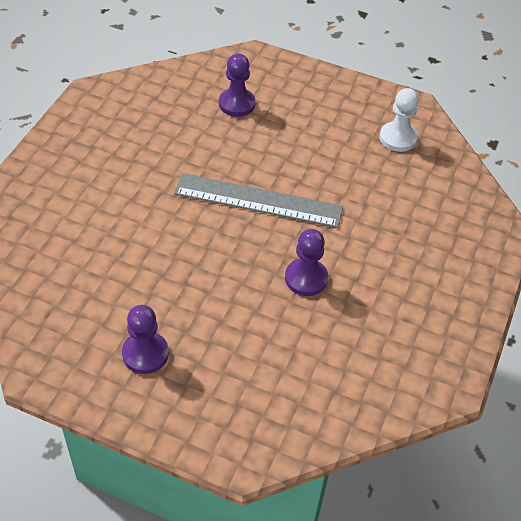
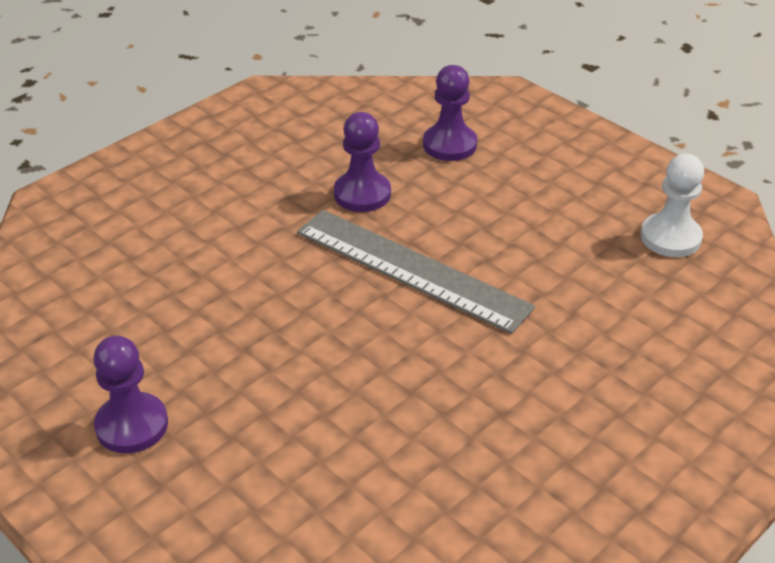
camera: 25 degrees right, 10 degrees down
(306, 278) = (424, 390): purple pawn -> purple pawn (362, 194)

